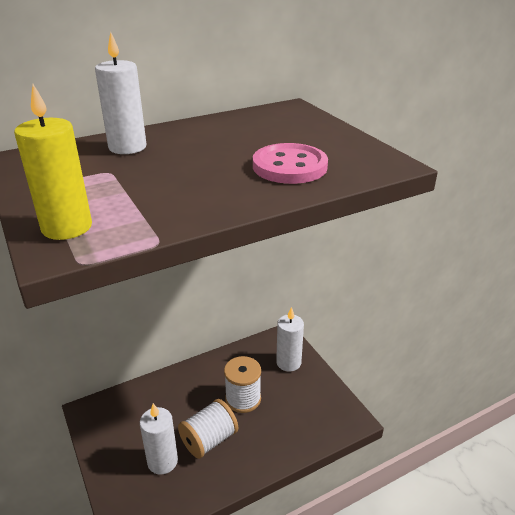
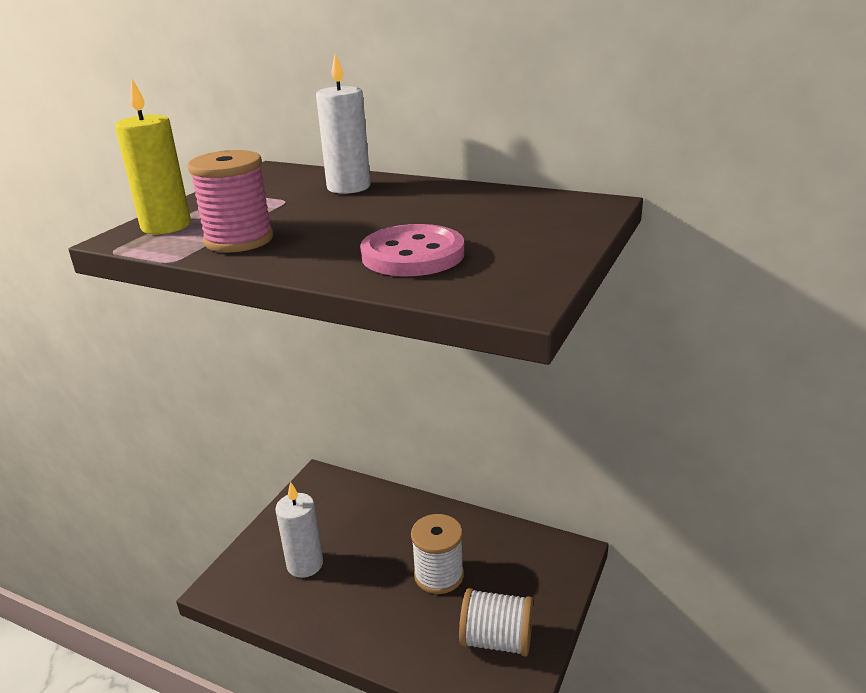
camera: 55 degrees right, 5 degrees down
(161, 208) = (239, 240): none -> pink spool
(209, 440) = (359, 582): white spool -> white spool (496, 640)
(288, 362) = (536, 582): white candle -> none

